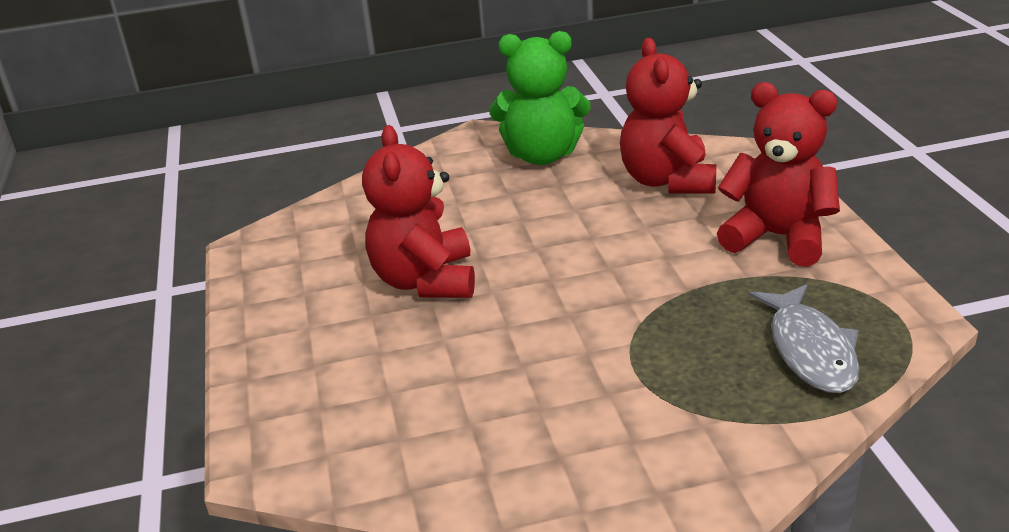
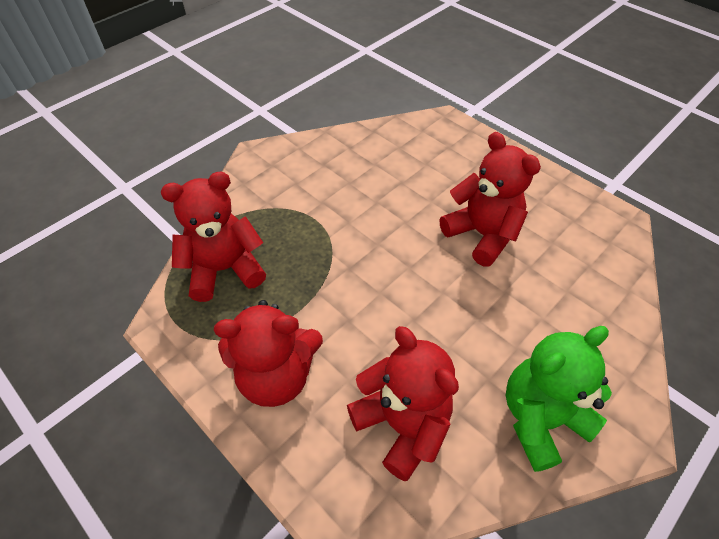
camera: 145 degrees right, 20 degrees up
(810, 350) = (225, 269): grey fish -> red teddy bear

